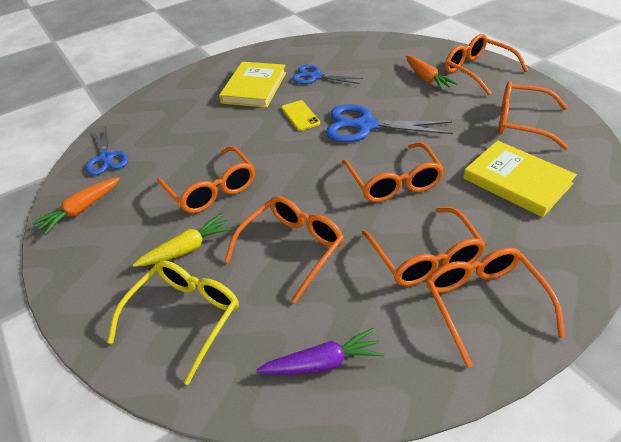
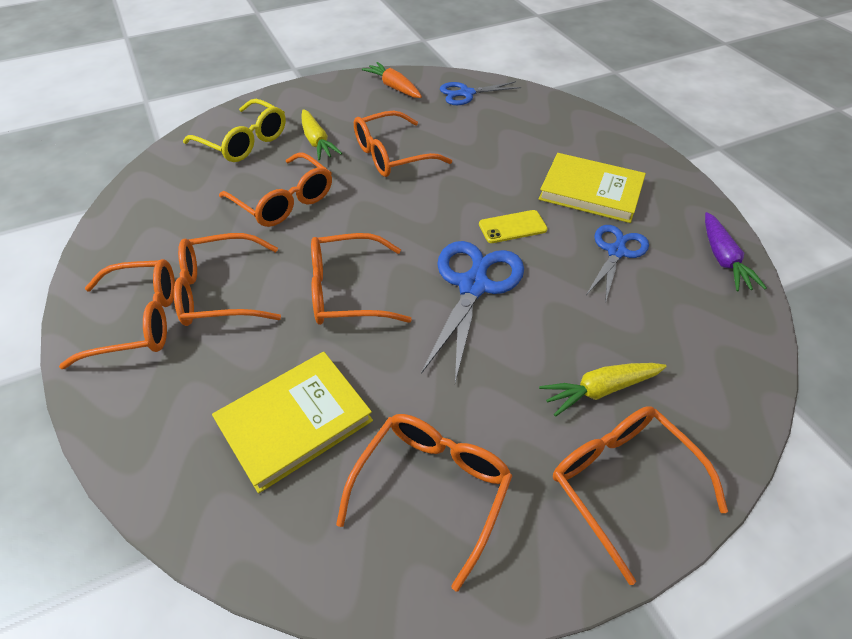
camera: 95 degrees right, 5 degrees up
(323, 363) = (155, 207): purple carrot -> purple carrot (723, 259)
(426, 78) = (600, 390): orange carrot -> yellow carrot
(478, 71) = (623, 483): orange glasses -> orange glasses turned 90 degrees counterclockwise

